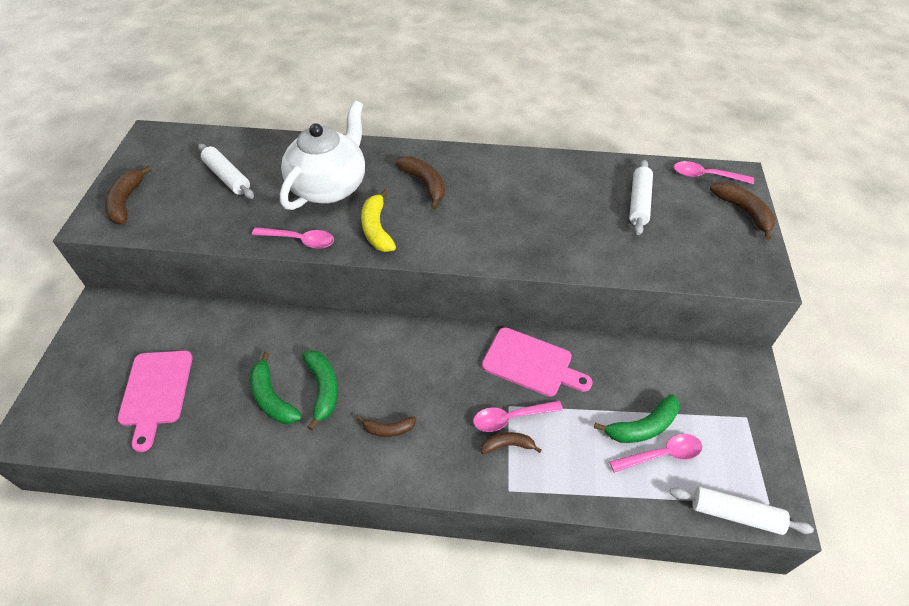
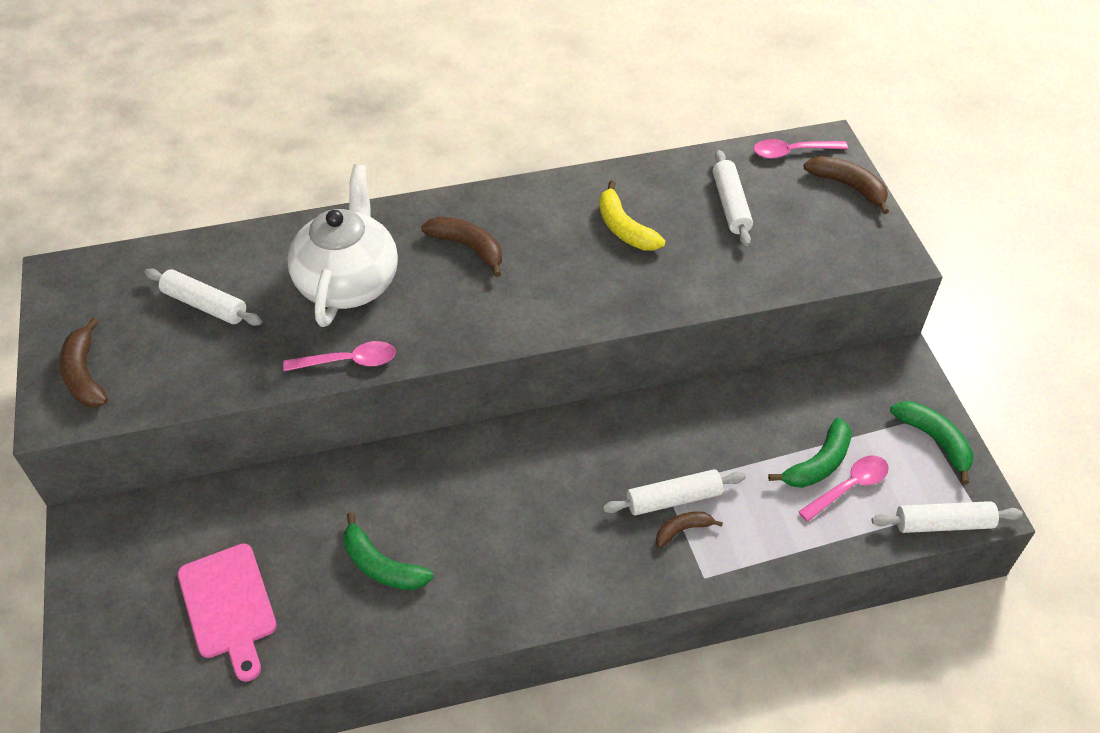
camera: 20 degrees left, 0 degrees up
(323, 389) = (439, 535): green banana -> green banana (934, 441)
(377, 228) = (437, 320): yellow banana -> yellow banana (624, 228)
(388, 429) = (540, 556): brown banana -> none
(511, 418) = (673, 499): pink spoon -> white rolling pin
(531, 363) = (670, 430): pink cutting board -> none

